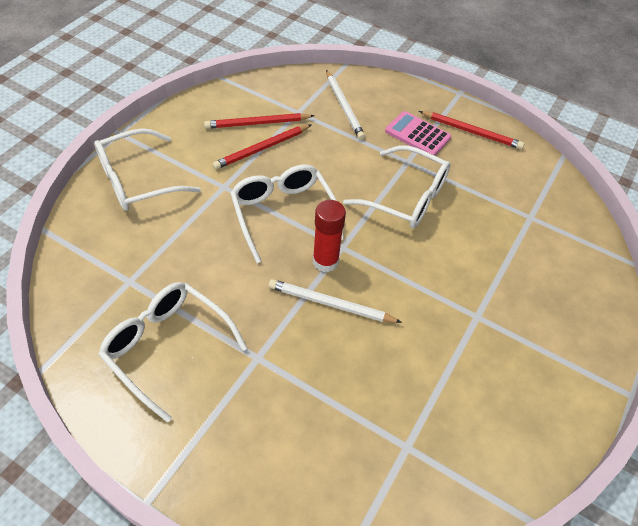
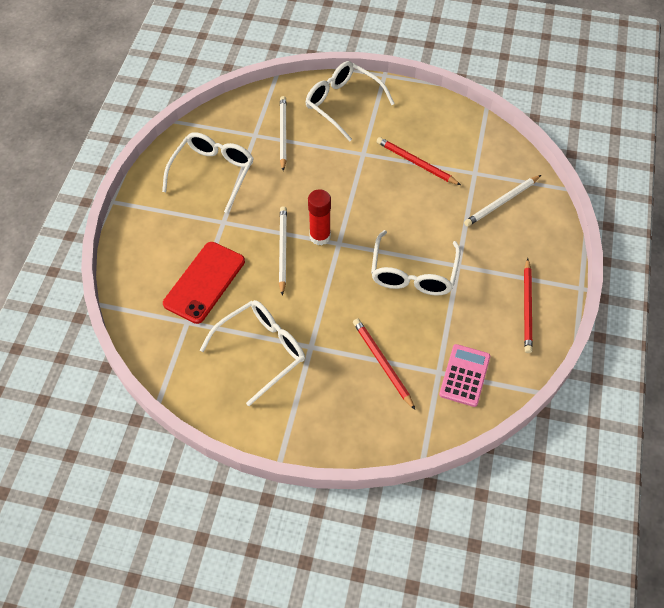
camera: 75 degrees right, 5 degrees up
(147, 251) = (283, 134): none -> white pencil
(257, 123) = (443, 151): red pencil -> red pencil (382, 363)
(283, 213) = (354, 197): white glasses -> white glasses (262, 351)
(349, 407) = (204, 282): none -> red phone
(417, 134) = (497, 265): pink calculator -> pink calculator (464, 375)

